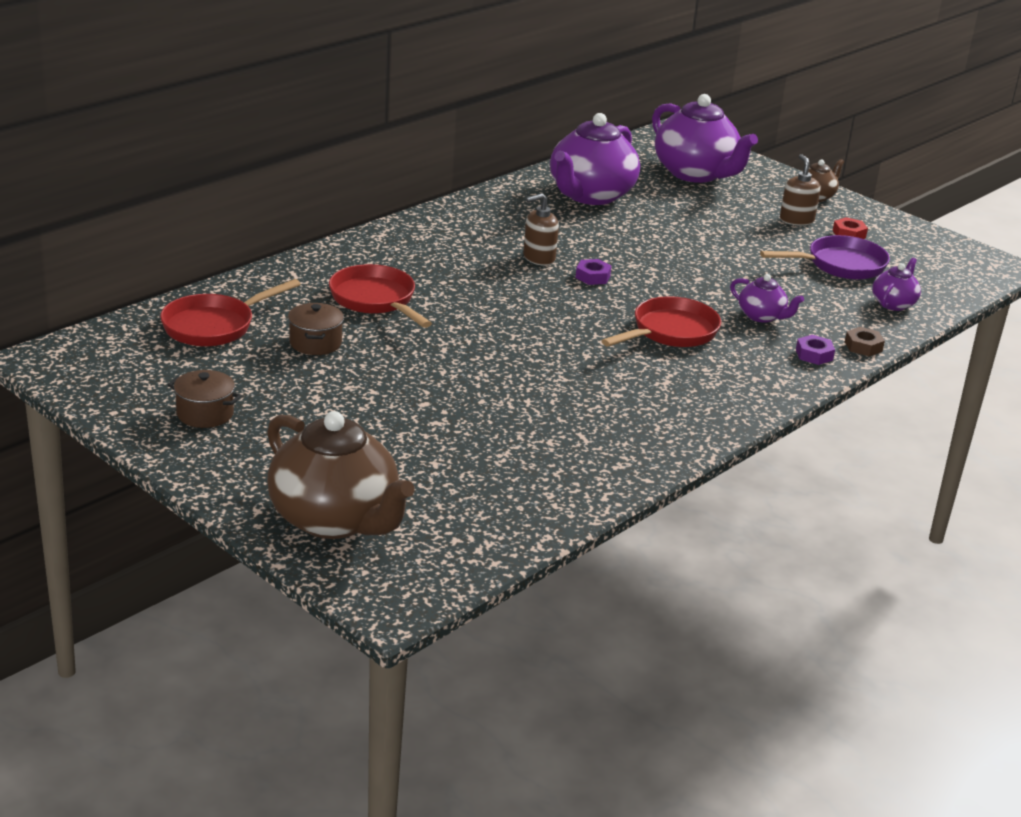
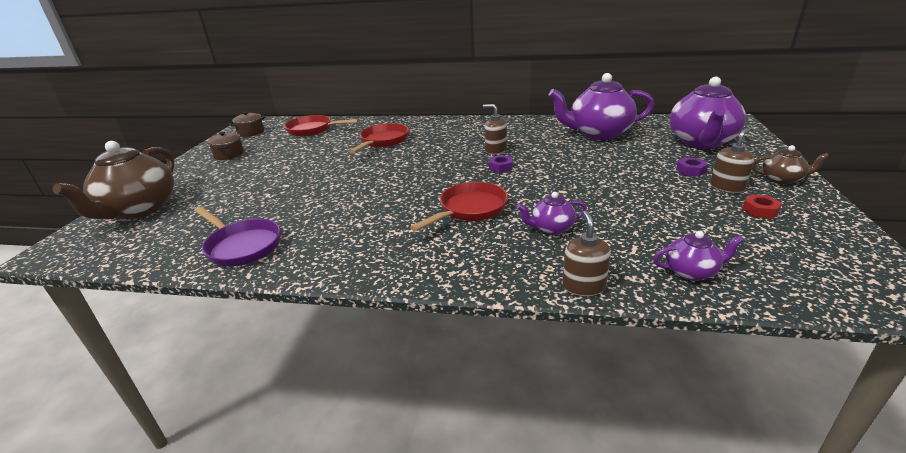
camera: 60 degrees right, 0 degrees up
(315, 343) = (321, 147): brown pot -> brown pot (251, 132)
(670, 332) = (470, 209): red pan -> red pan turned 60 degrees counterclockwise
(762, 316) = (551, 228): purple teapot -> purple teapot turned 75 degrees clockwise
(814, 355) = (528, 269): purple nut -> purple nut (691, 170)
(840, 265) = (700, 226): purple pan -> purple pan (242, 246)
(863, 346) = (583, 286): brown nut -> brown soap dispenser

